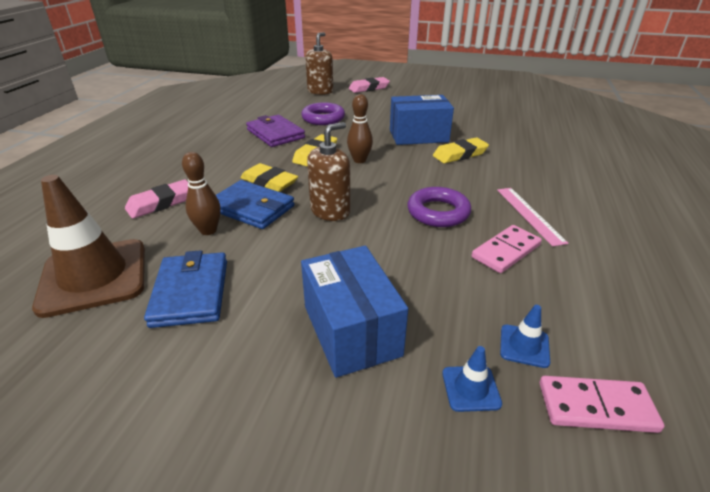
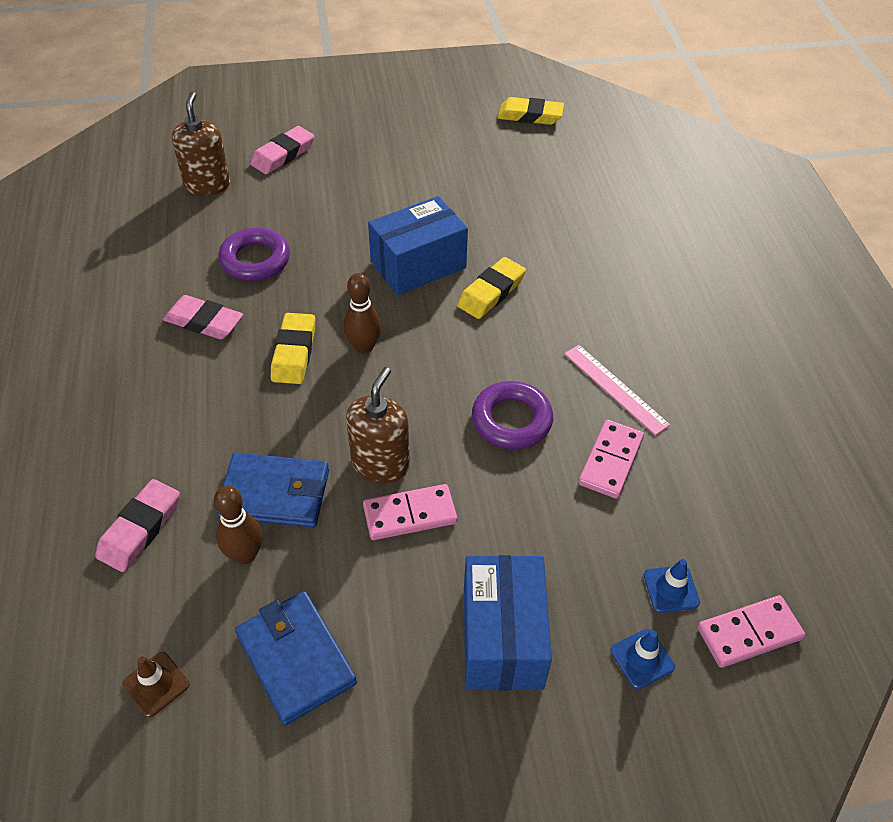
camera: 25 degrees left, 15 degrees up
(94, 277) = (156, 684): brown traffic cone -> brown traffic cone, size x0.41
(269, 182) = (265, 434): yellow eraser -> yellow eraser (530, 116)
(275, 134) = (204, 322): purple wallet -> pink eraser
(331, 240) = (410, 514): none -> pink domino
(351, 330) = (502, 638): blue box -> blue box turned 45 degrees clockwise

